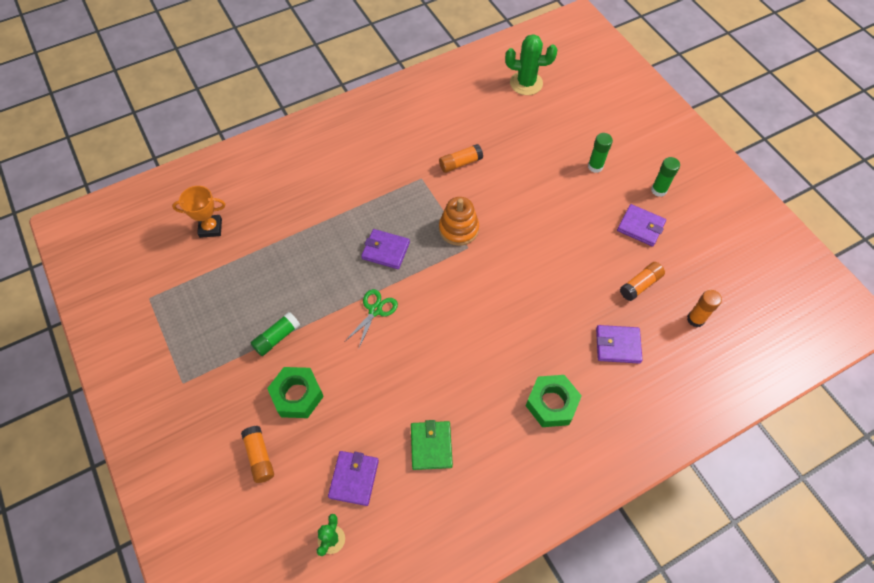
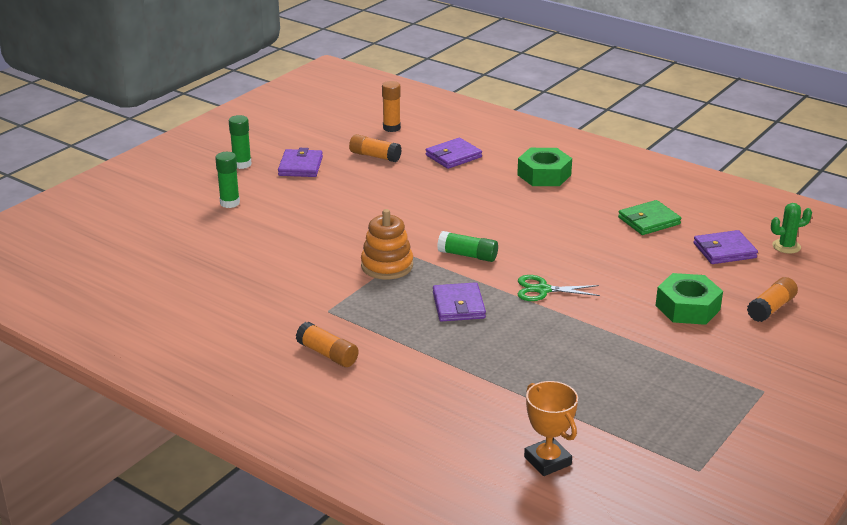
camera: 115 degrees left, 30 degrees down
(276, 337) = (641, 344): green glue stick -> green glue stick (468, 255)
(460, 163) = (283, 289): orange glue stick -> orange glue stick (327, 354)
(526, 83) = (105, 274): green cactus -> none
(617, 345) = (453, 156): purple wallet -> purple wallet turned 75 degrees clockwise

